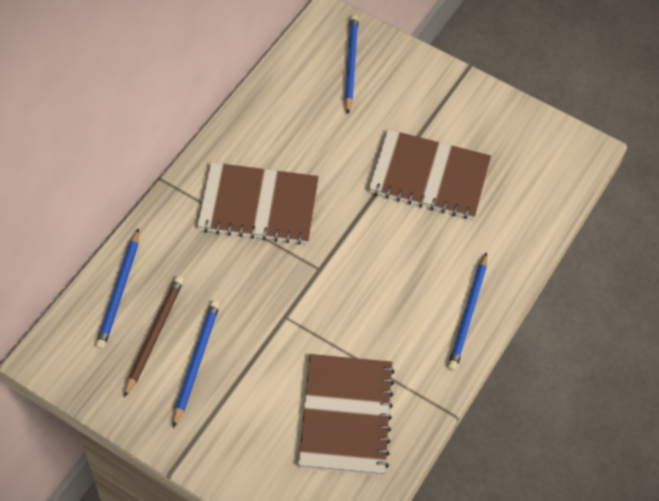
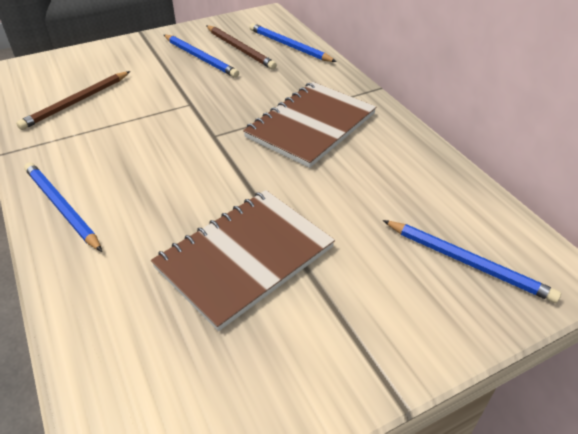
camera: 125 degrees right, 15 degrees down
(346, 416) = (76, 102): brown notebook -> brown pencil

